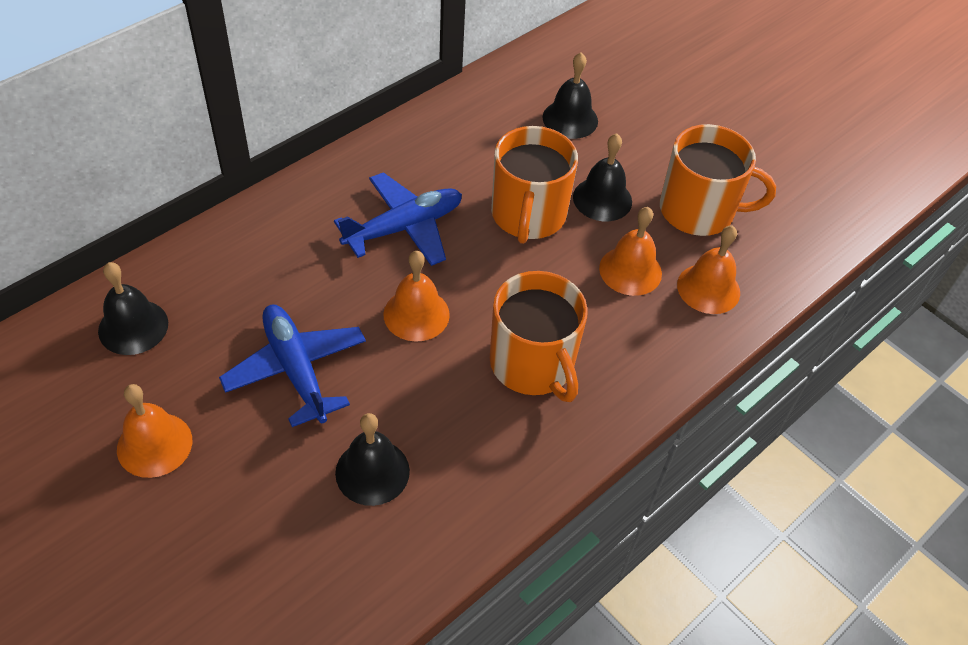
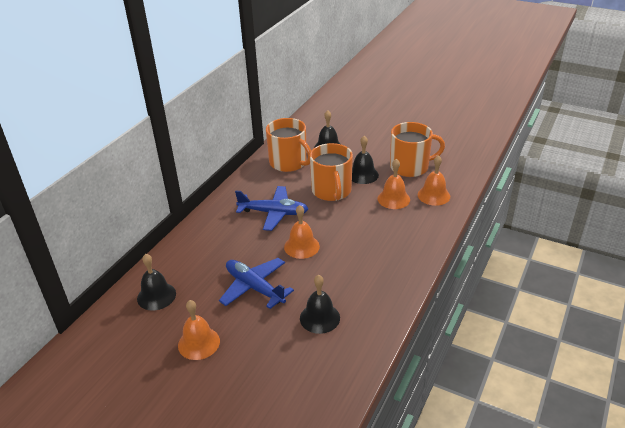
camera: 15 degrees left, 15 degrees down
(404, 227) = (274, 213): blue plane -> blue plane turned 60 degrees clockwise
(533, 364) = (371, 249): orange mug -> orange mug (289, 163)

